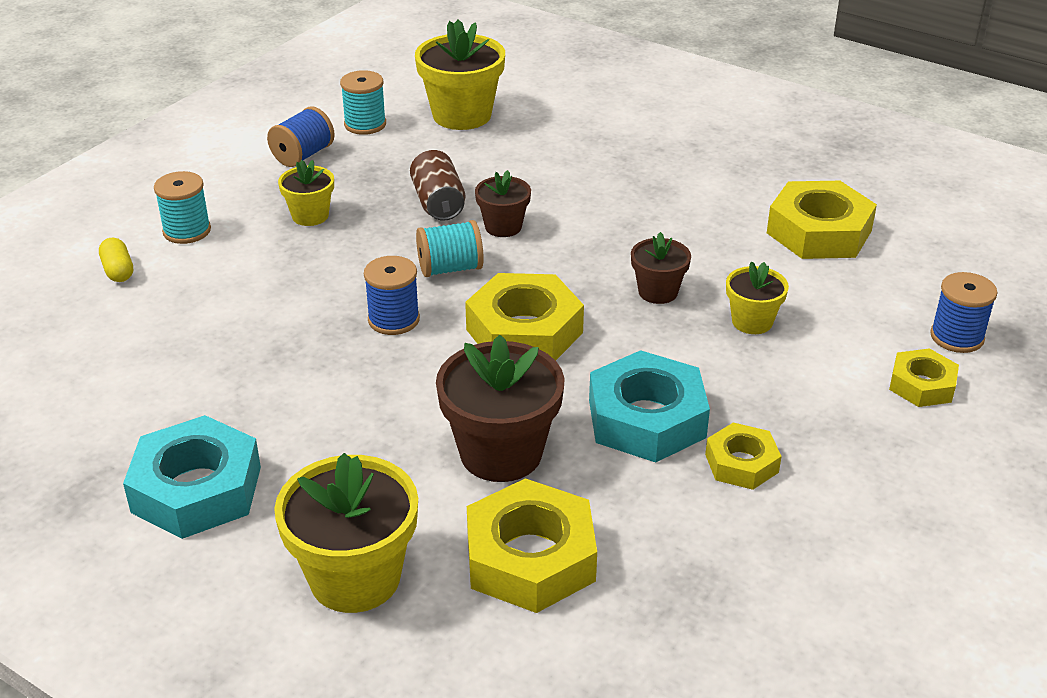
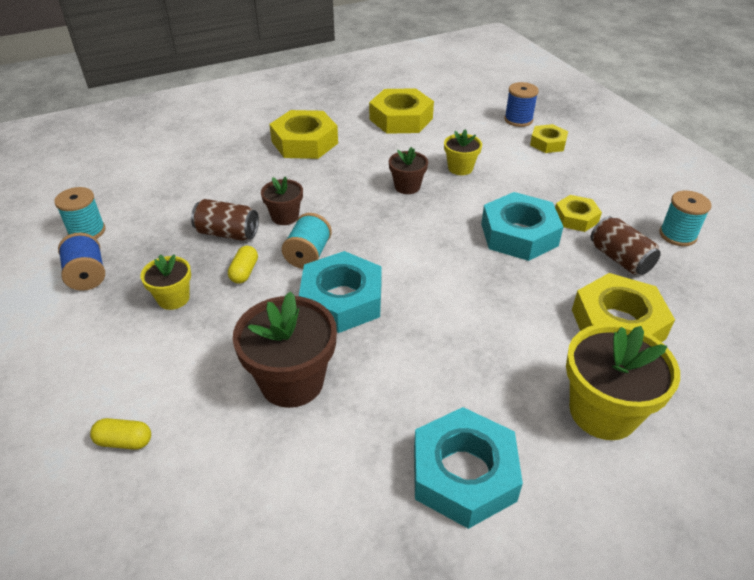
camera: 60 degrees left, 5 degrees up
(187, 231) = (114, 376): turquoise spool -> turquoise spool (677, 235)
(384, 239) = (244, 272): none -> yellow capsule
(393, 319) = (342, 300): blue spool -> turquoise nut
(462, 115) = (135, 186): yellow flower pot -> none
(501, 453) = (515, 301): brown flower pot -> brown flower pot (292, 381)
(524, 331) = (402, 248): yellow nut -> yellow nut (304, 142)
(682, 531) = (620, 259): none -> brown can

